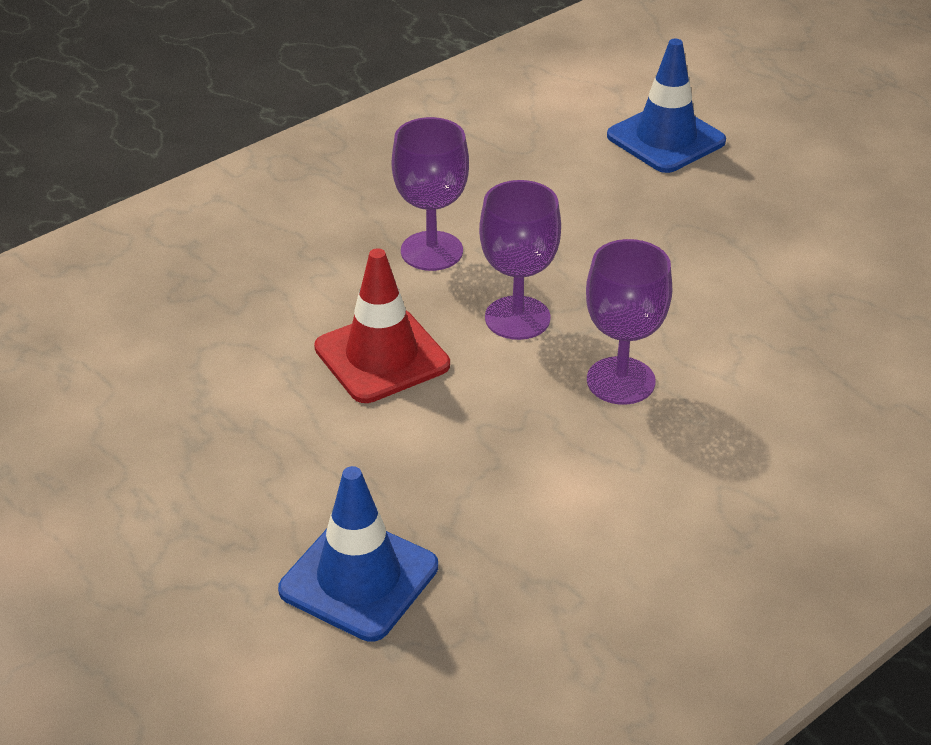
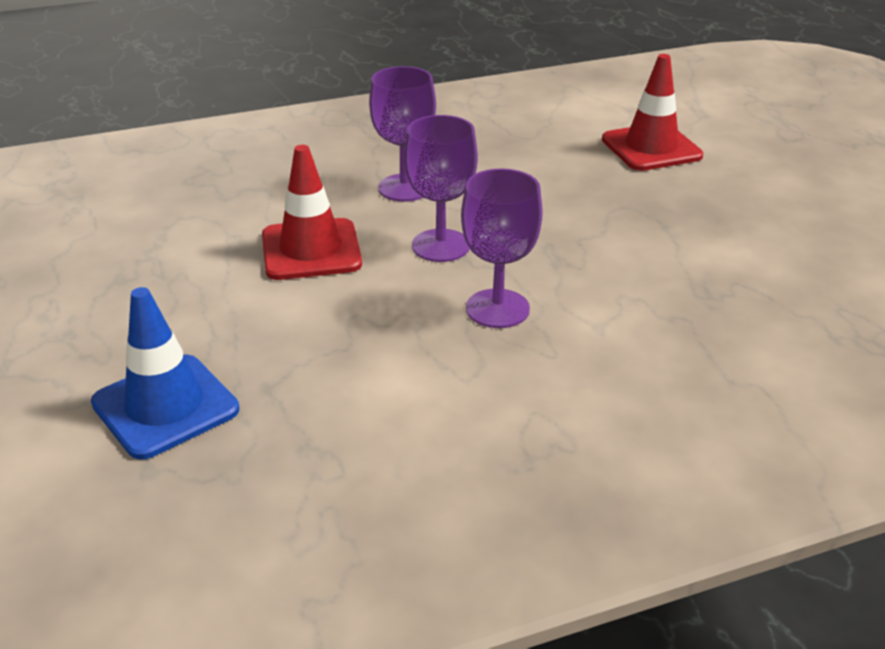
camera: 20 degrees right, 5 degrees down
(666, 139) = (651, 148): blue traffic cone -> red traffic cone

